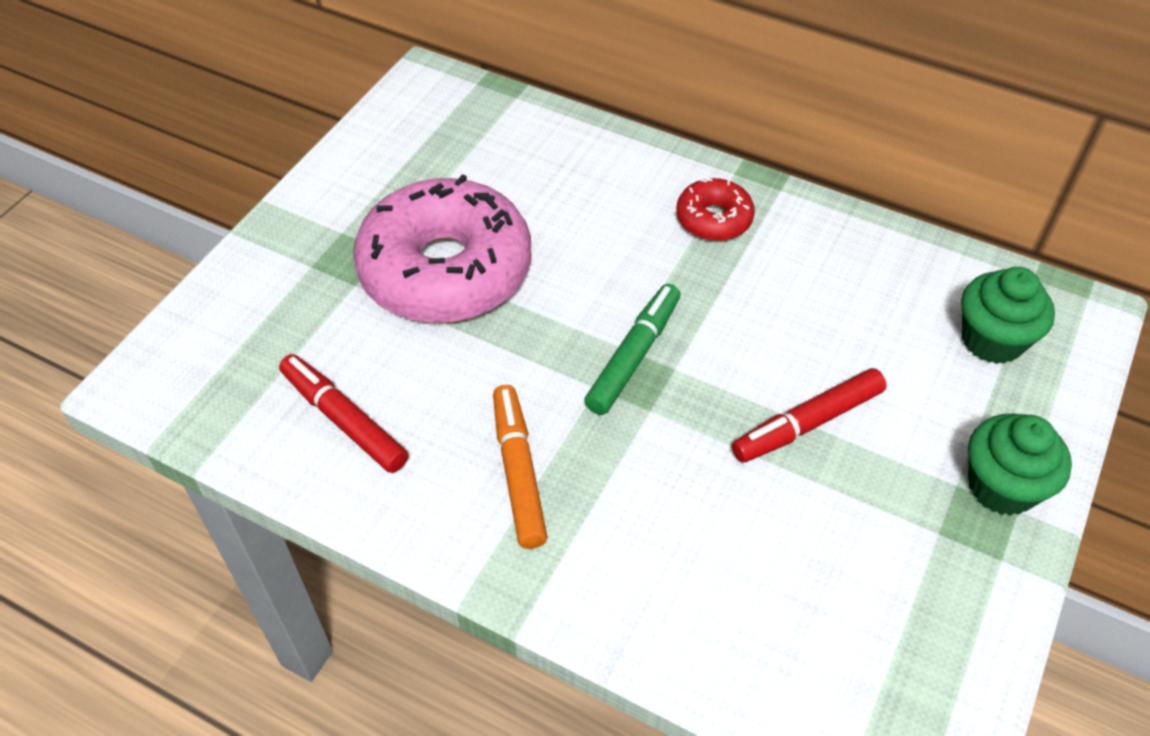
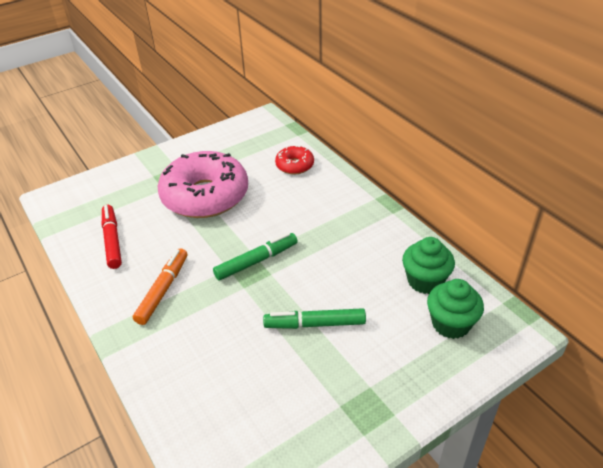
camera: 30 degrees right, 10 degrees down
(714, 219) = (347, 215): red donut -> red donut (294, 165)
(807, 423) = (315, 324): red marker -> green marker
(1001, 486) = (394, 398): green cupcake -> green cupcake (425, 281)

